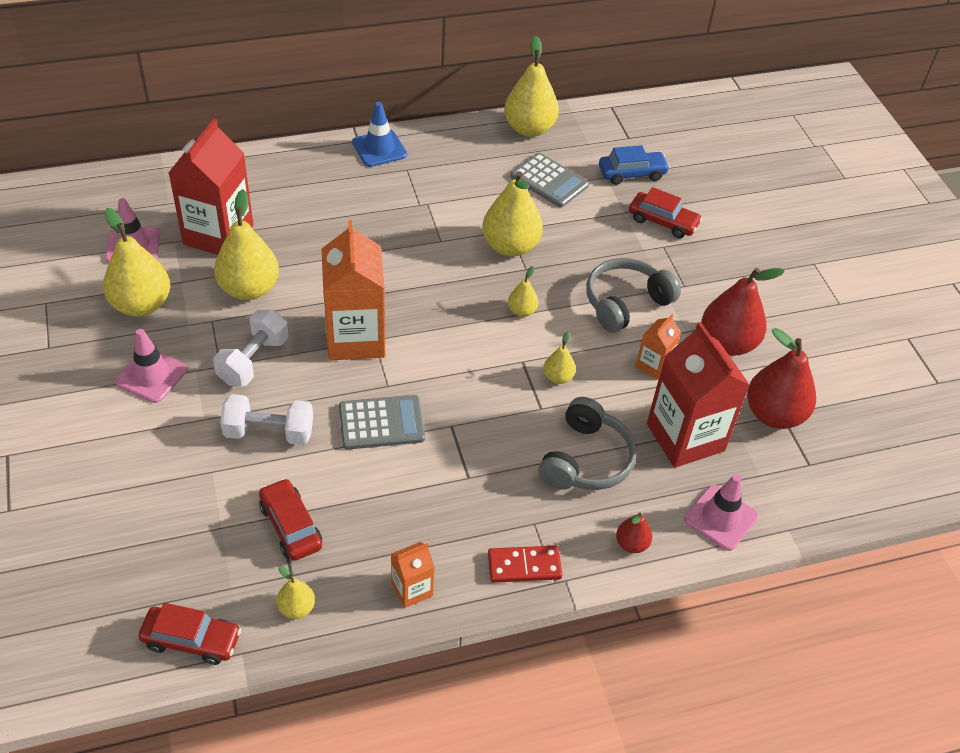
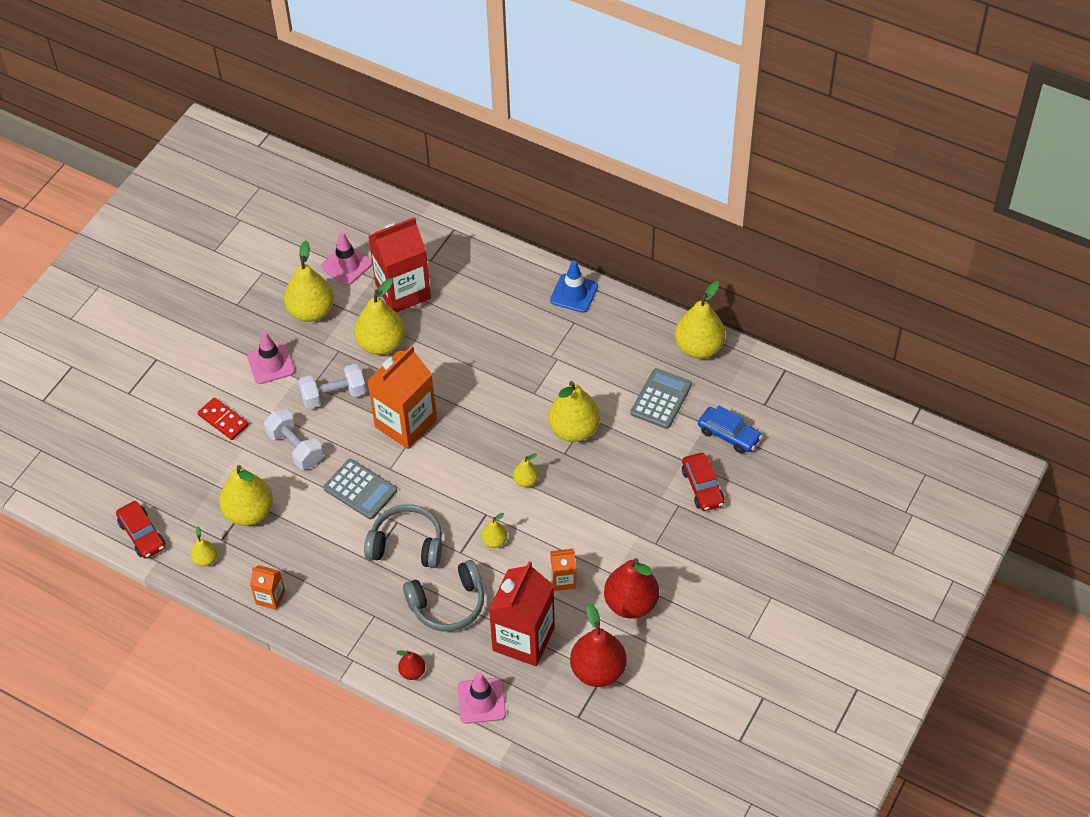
camera: 50 degrees right, 5 degrees up
(291, 526) = (249, 512): red car -> yellow pear
(524, 566) = (340, 634): red domino -> red domino (223, 420)
(549, 181) = (661, 399): grey calculator -> grey calculator turned 150 degrees counterclockwise
(625, 303) = (599, 525): grey headphones -> grey headphones (407, 545)

